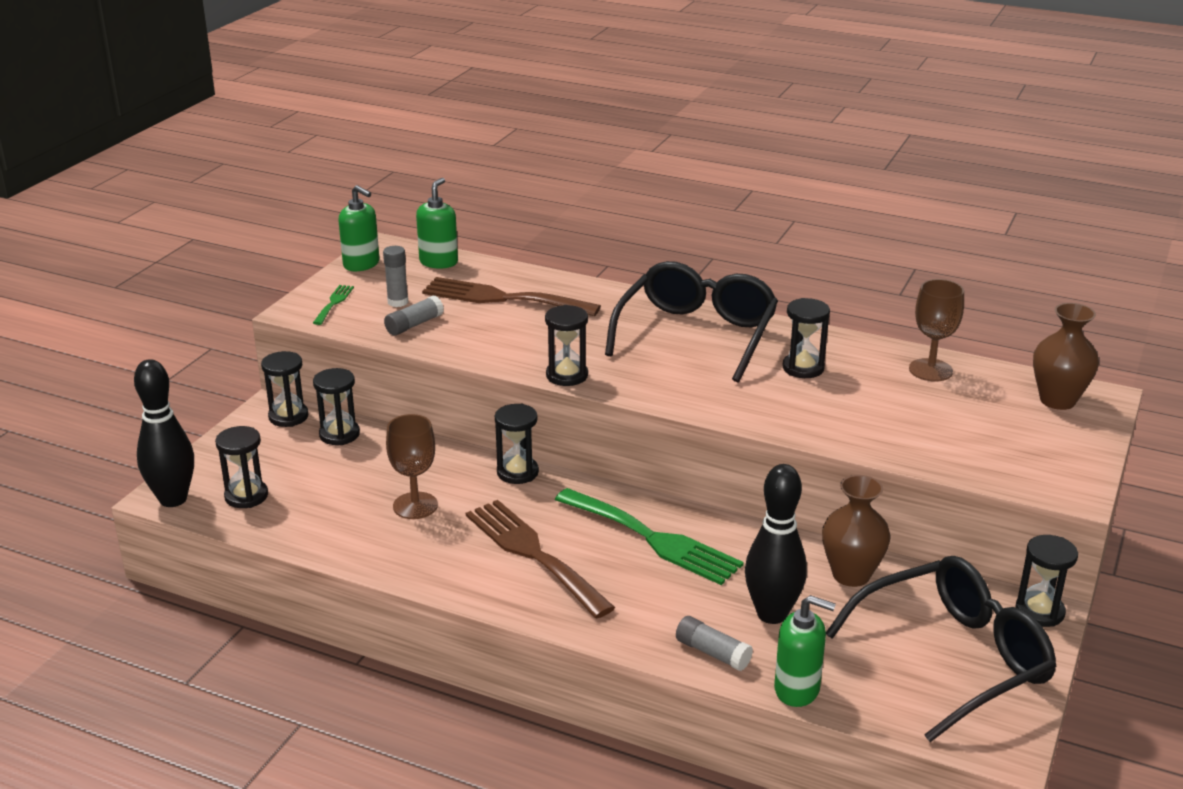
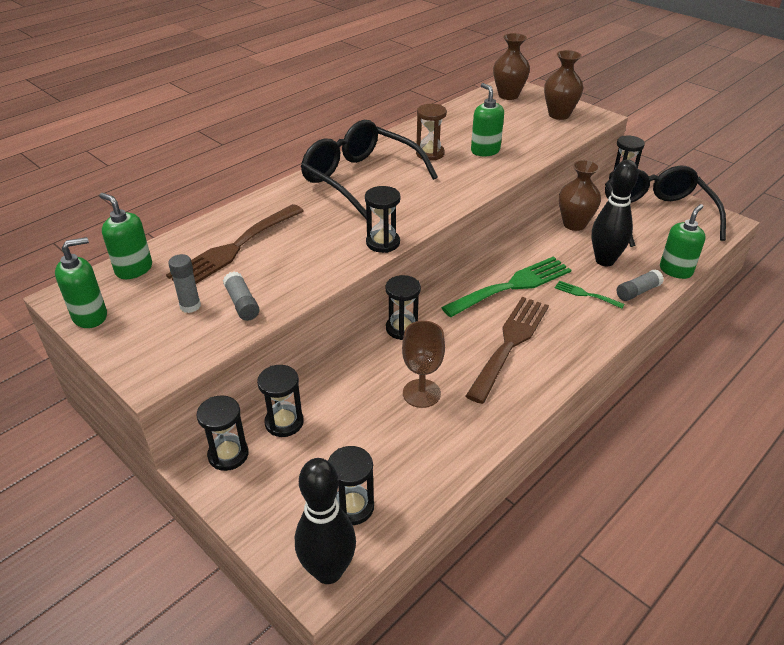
camera: 70 degrees left, 10 degrees up
(334, 303) = (156, 347): green fork -> green fork (585, 294)
(533, 553) = (510, 343): brown fork -> brown fork turned 135 degrees clockwise
(803, 368) = (430, 154): black hourglass -> brown hourglass
(850, 407) = (485, 151): none -> green soap dispenser
(930, 370) = (456, 118): brown goblet -> none
(1037, 454) = (559, 115): none -> brown vase

